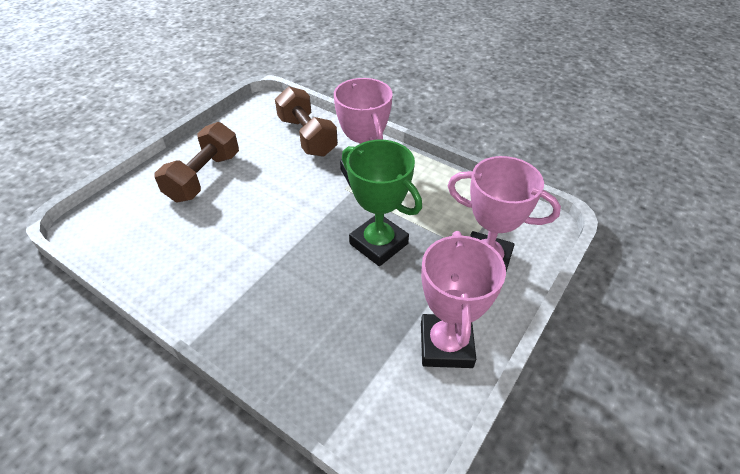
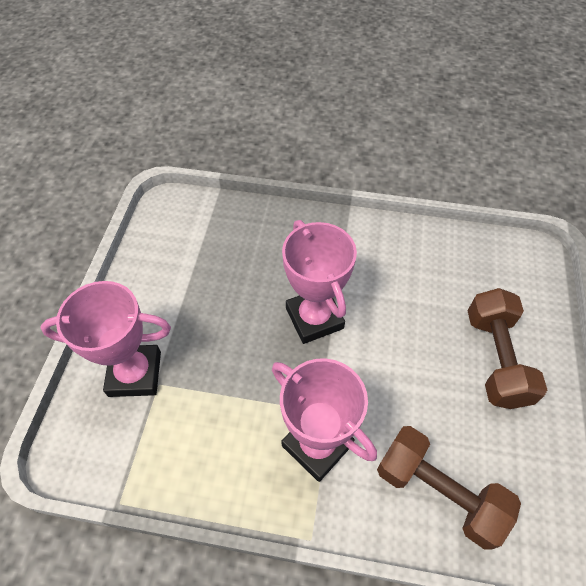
camera: 155 degrees right, 10 degrees up
(378, 244) = (252, 350): green trophy -> none
(446, 345) = (155, 278): pink trophy -> pink trophy (314, 318)

